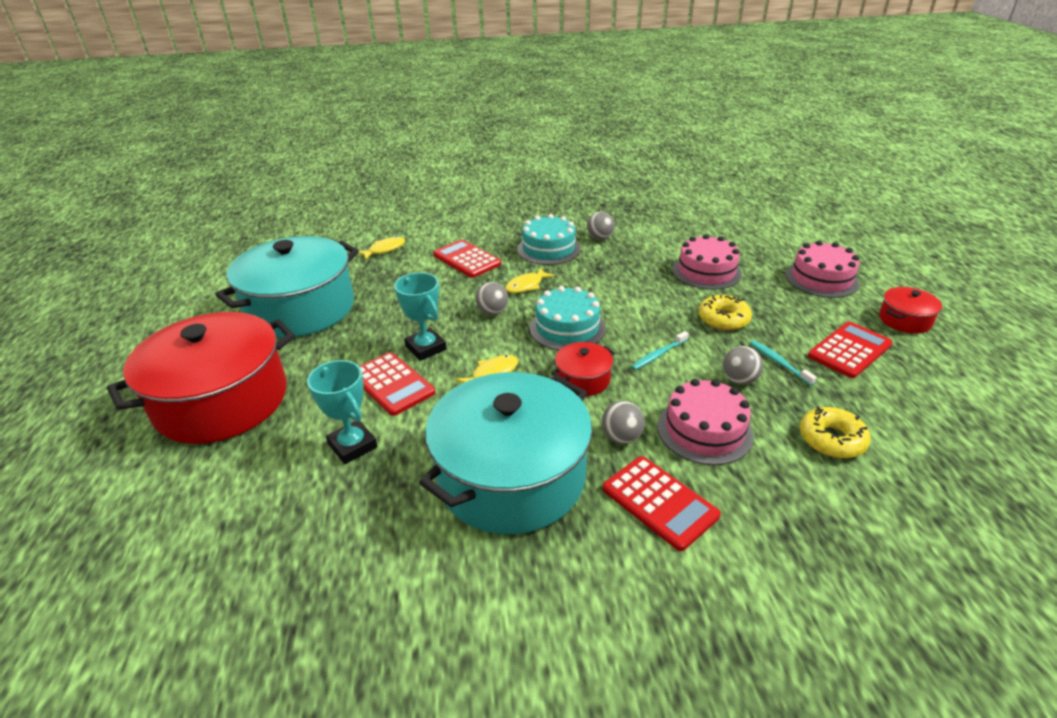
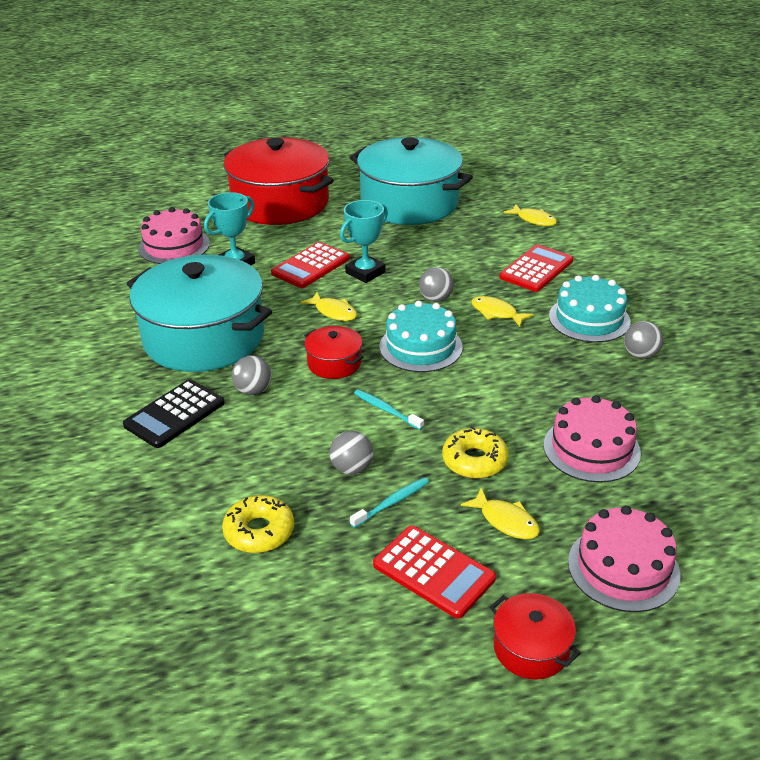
camera: 80 degrees right, 0 degrees up
(659, 502) = (174, 414): red calculator -> black calculator
(704, 430) = (266, 441): pink cake -> pink cake (174, 246)
(788, 314) = (506, 521): none -> yellow fish

